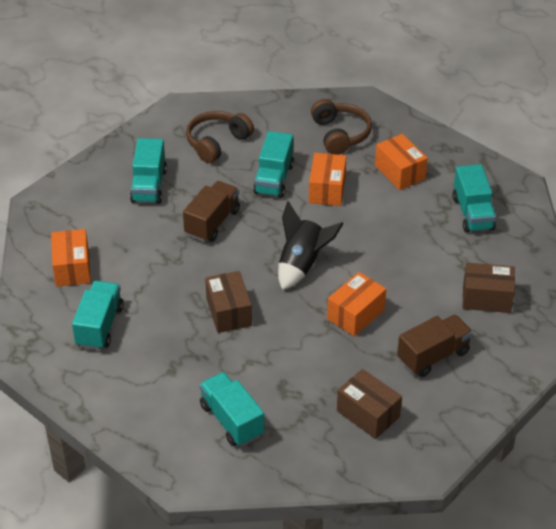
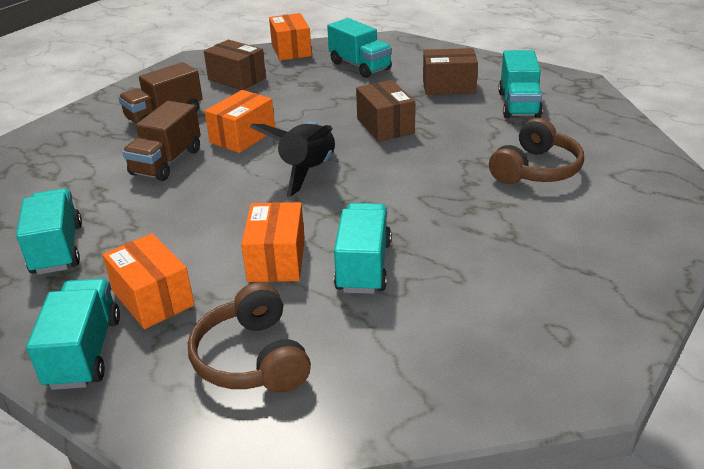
camera: 175 degrees right, 10 degrees down
(72, 268) = (587, 143): orange box -> orange box (291, 50)
(149, 186) = (555, 238): turquoise truck -> turquoise truck (84, 352)
(212, 222) = (438, 202): brown truck -> brown truck (166, 162)
(217, 143) = (479, 317): brown headphones -> brown headphones (536, 169)
(486, 298) = (85, 162): brown box -> brown box (448, 86)

